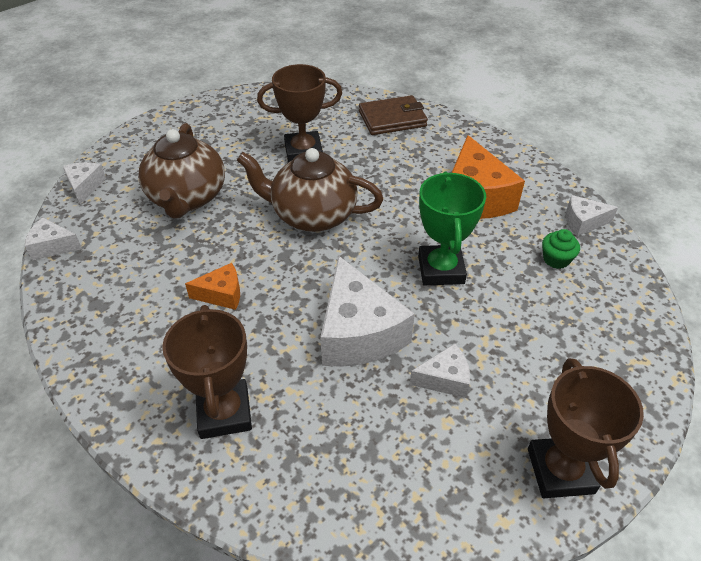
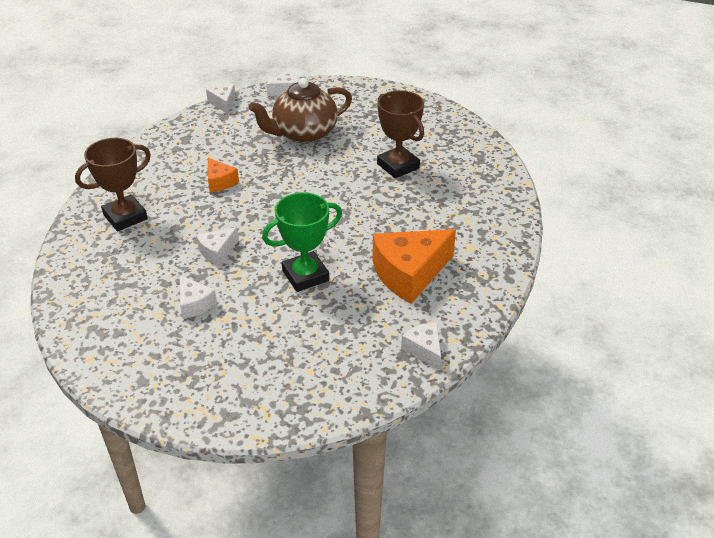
camera: 65 degrees right, 5 degrees down
(312, 215) = (324, 194): brown teapot -> none
(358, 332) = (217, 252): white cheese -> white cheese, size x0.51
(392, 119) = (486, 198): brown wallet -> none
(556, 259) = (360, 340): green cupcake -> none
(560, 471) = (138, 379): brown trophy -> none

